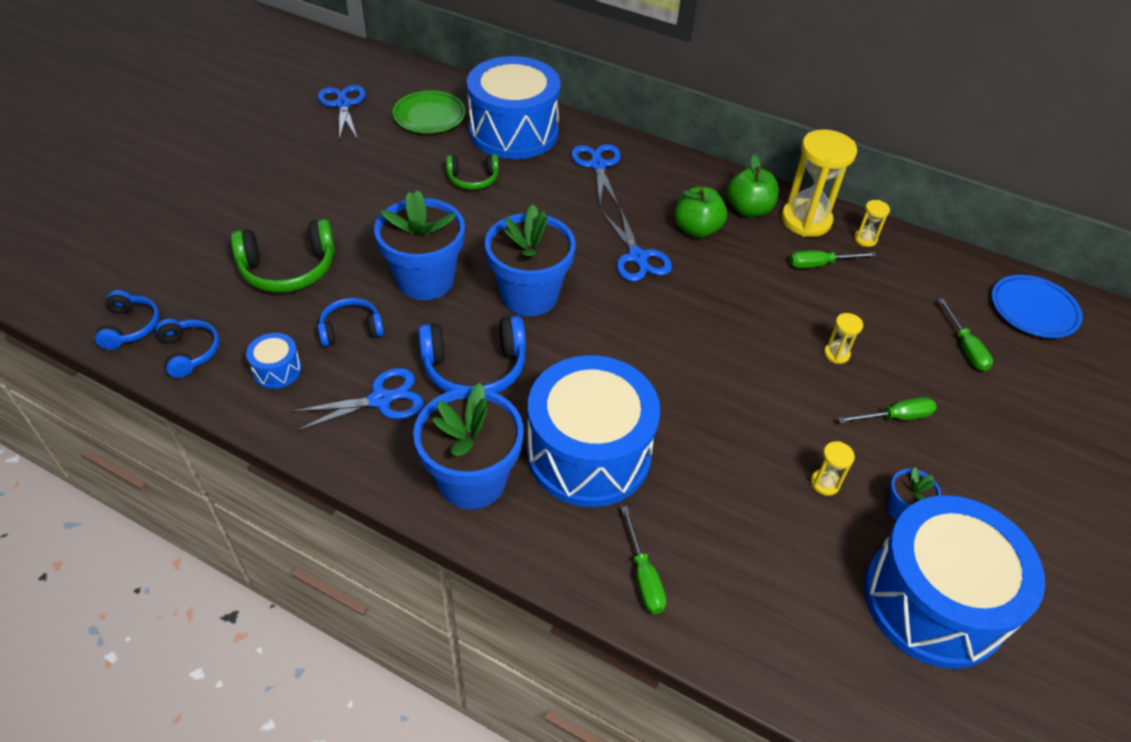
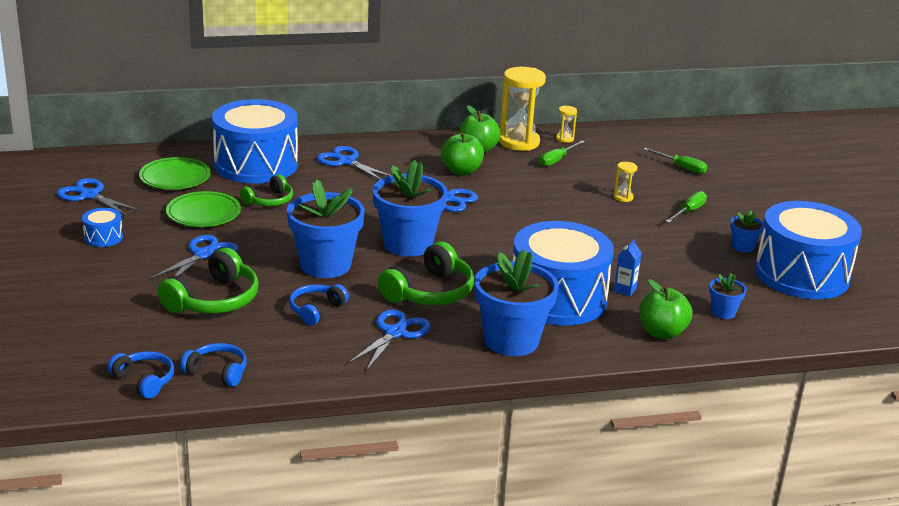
camera: 40 degrees left, 20 degrees down
(277, 370) = (299, 351): blue drum -> blue drum (103, 237)
(344, 213) = (203, 255): none -> blue scissors
(402, 167) = (203, 214): none -> green plate
(475, 368) = (430, 292): blue headphones -> green headphones
(643, 576) = (662, 332): green screwdriver -> green apple
(676, 487) = (625, 290): none -> blue carton
(754, 594) = (723, 312): none -> blue flower pot
(825, 483) = (694, 254): yellow hourglass -> none
(1033, 310) = (692, 138): blue plate -> none

